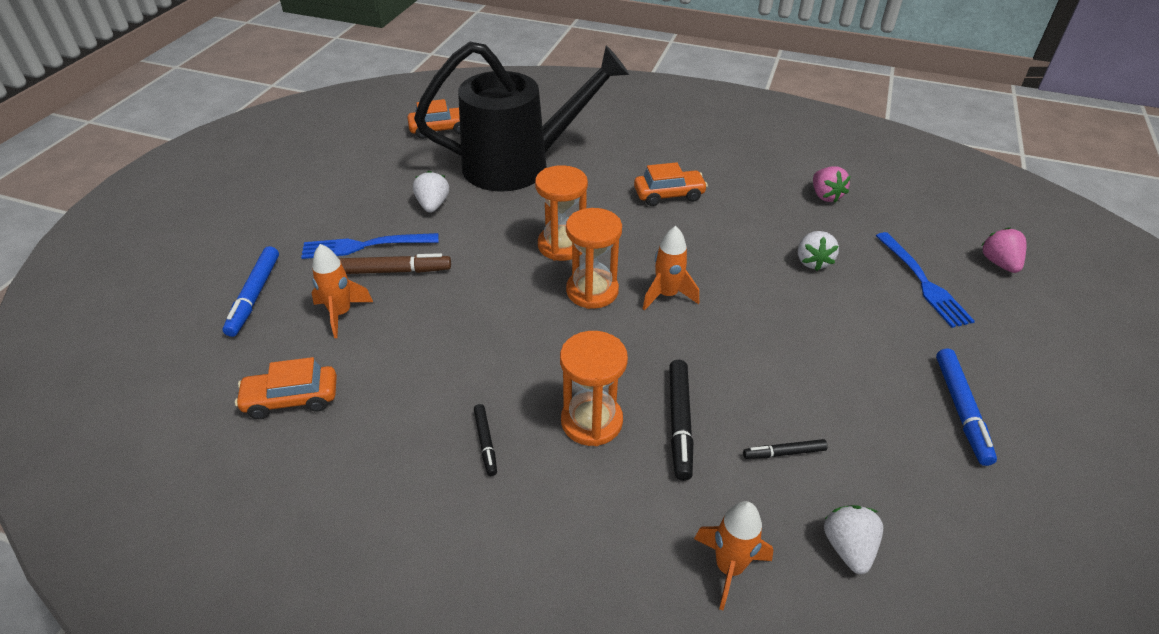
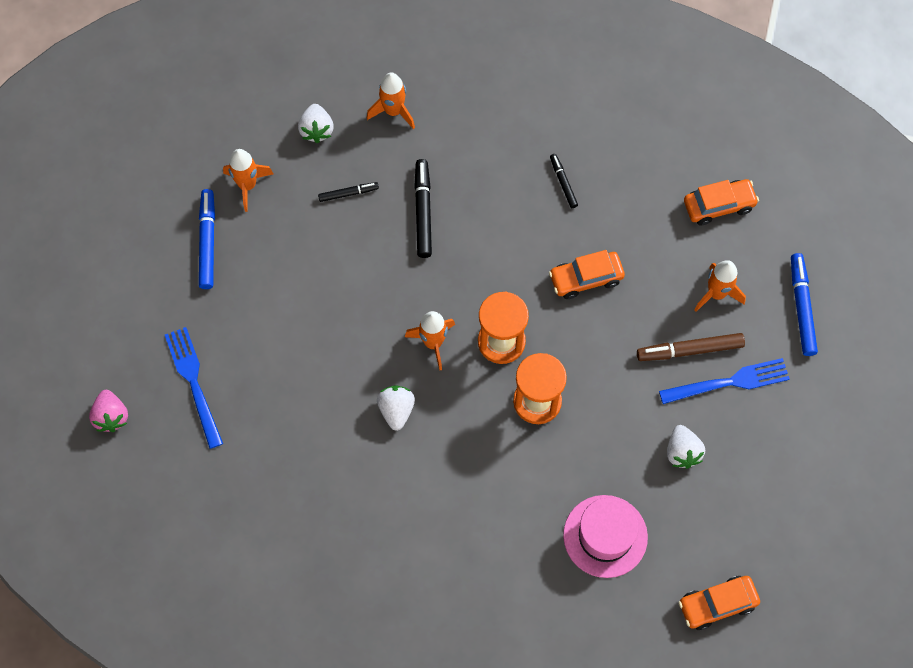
camera: 175 degrees right, 25 degrees up
(519, 165) = (605, 536): black watering can -> pink hat
(591, 421) = (488, 207): orange hourglass -> none
(669, 195) = (432, 496): orange car -> orange car (586, 279)
(812, 262) = (292, 401): white strawberry -> white strawberry (396, 410)
(825, 196) = (260, 511): pink strawberry -> none
(931, 475) = (247, 185): none -> orange rocket

